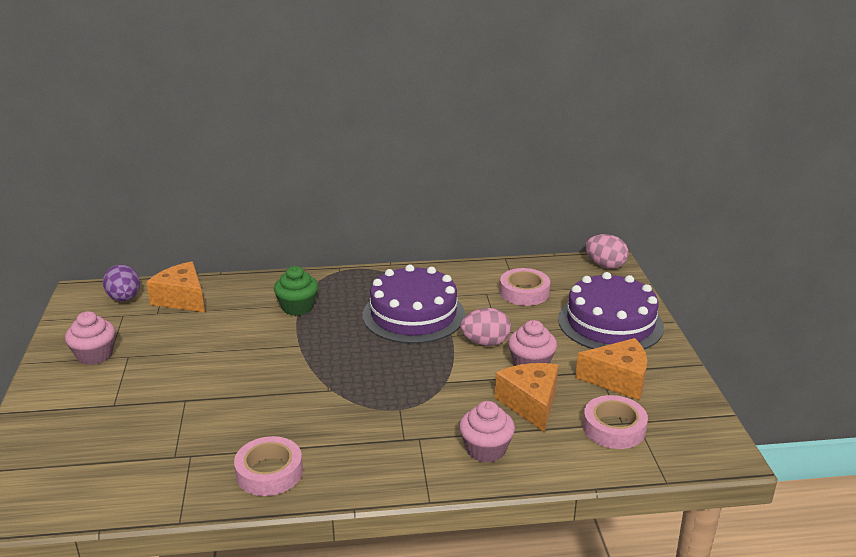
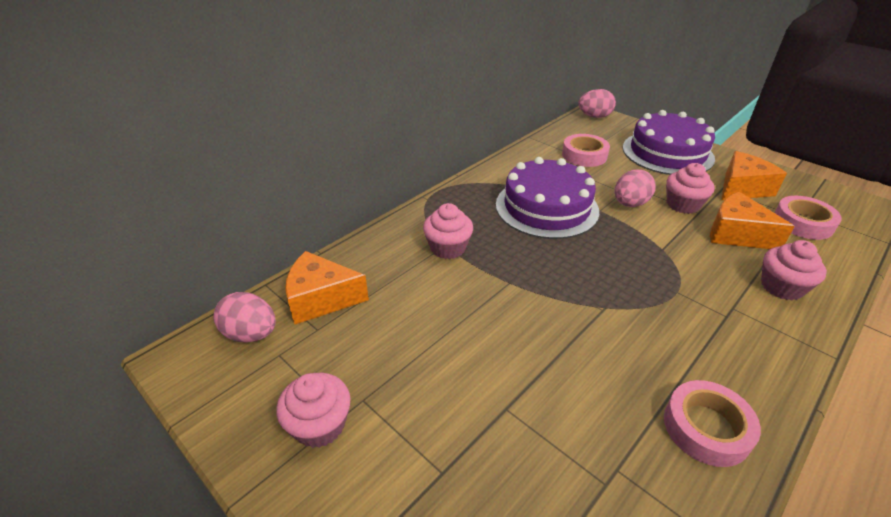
camera: 40 degrees left, 10 degrees up
(124, 298) = (251, 334): purple egg -> pink egg
(297, 307) = (448, 248): green cupcake -> pink cupcake

